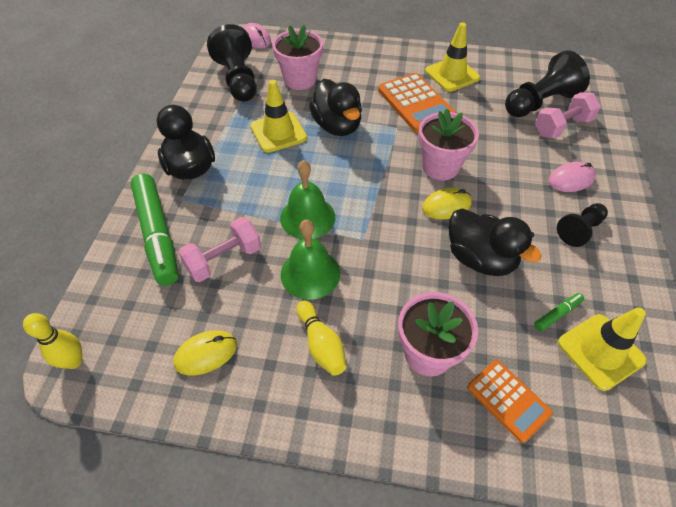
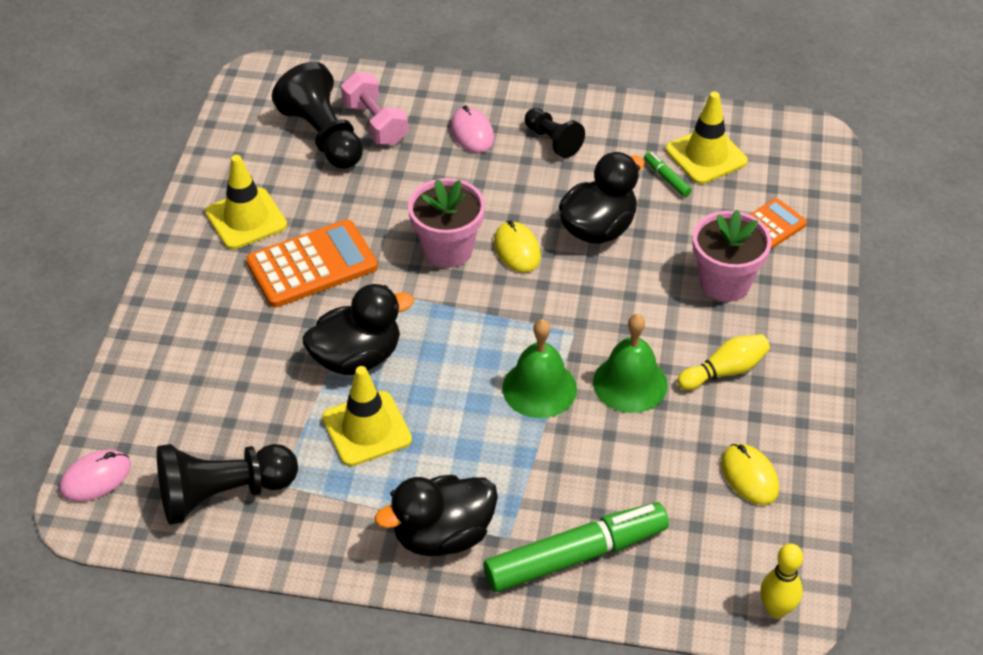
camera: 90 degrees left, 5 degrees down
(224, 259) = (614, 473): pink dumbbell -> none
(300, 80) = (235, 406): pink flower pot -> none

